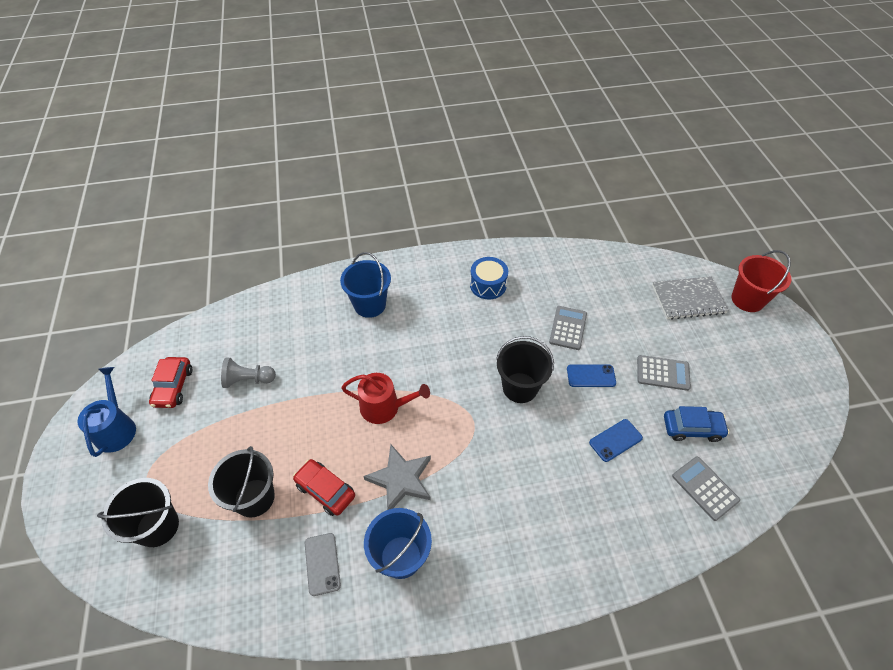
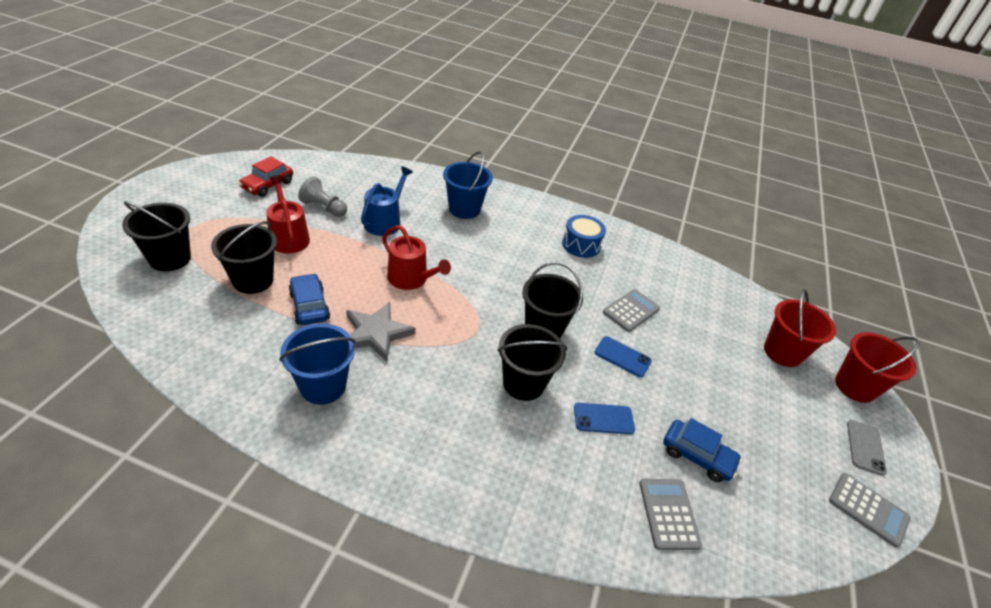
camera: 25 degrees right, 10 degrees down
(116, 428) = (205, 188): blue watering can -> blue watering can (385, 221)
(245, 432) = (288, 237): none -> red watering can
(322, 564) = (257, 352): grey phone -> grey phone (865, 447)
(325, 490) = (309, 306): red car -> blue car
(542, 448) = (523, 383): none -> black bucket
(663, 373) = (702, 394): grey calculator -> grey calculator (868, 509)
(688, 299) = (782, 352): grey notebook -> red bucket

